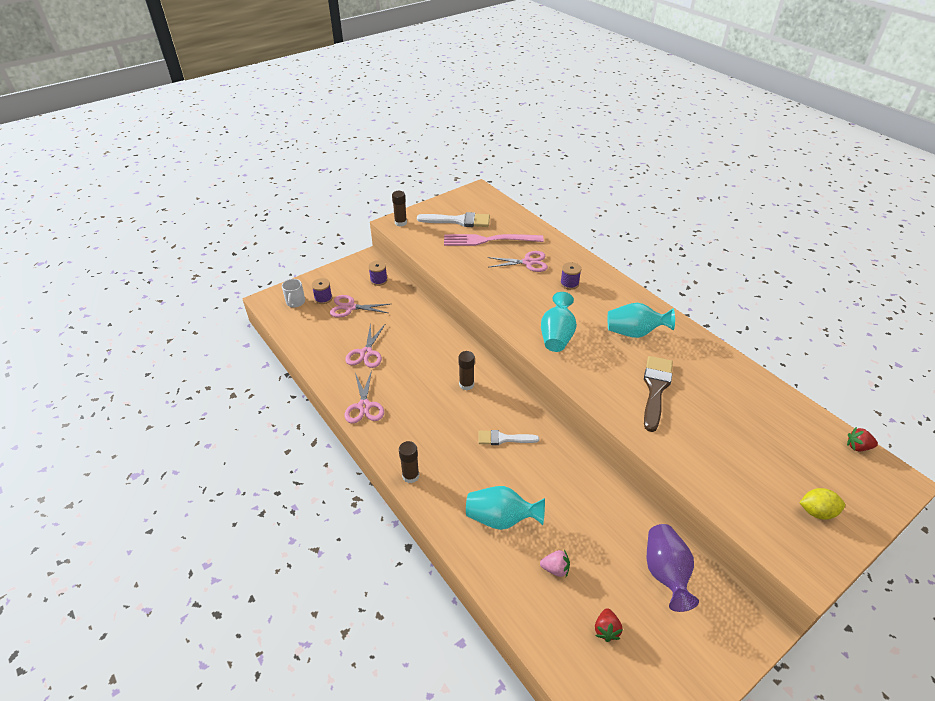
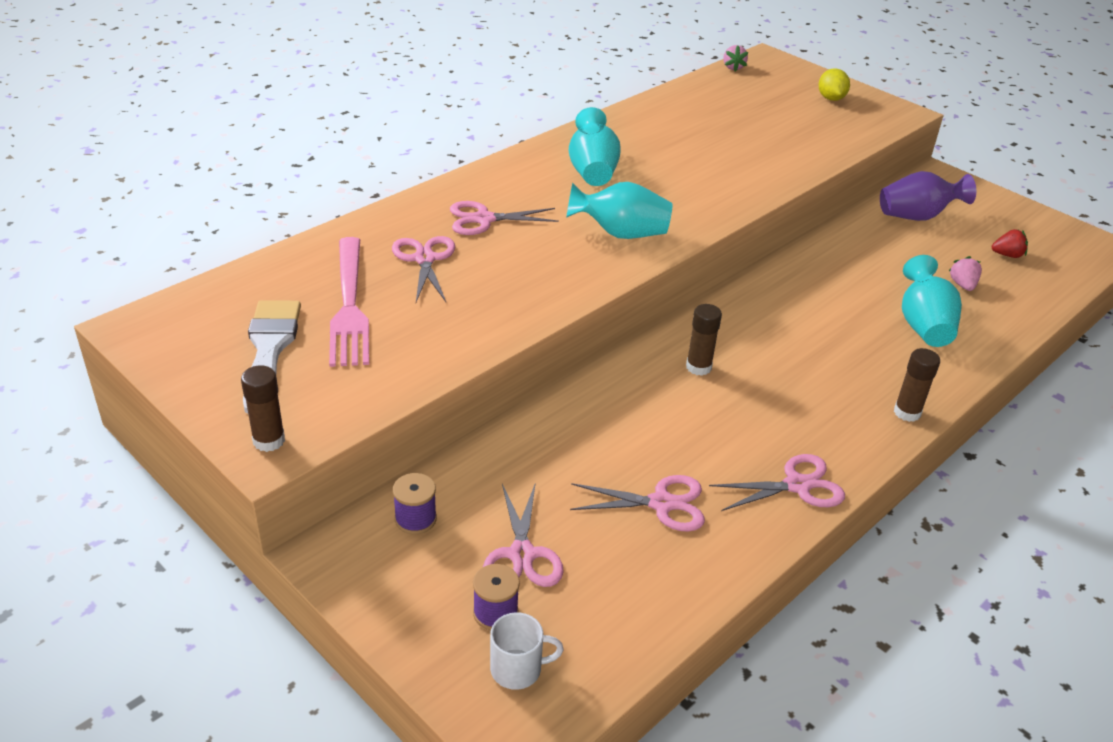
camera: 100 degrees left, 5 degrees down
(504, 439) = (792, 326): white brush -> none
(569, 284) = (483, 219): purple spool -> pink scissors
(655, 389) = (699, 165): brown brush -> none
(857, 447) = (733, 67): red strawberry -> pink strawberry

